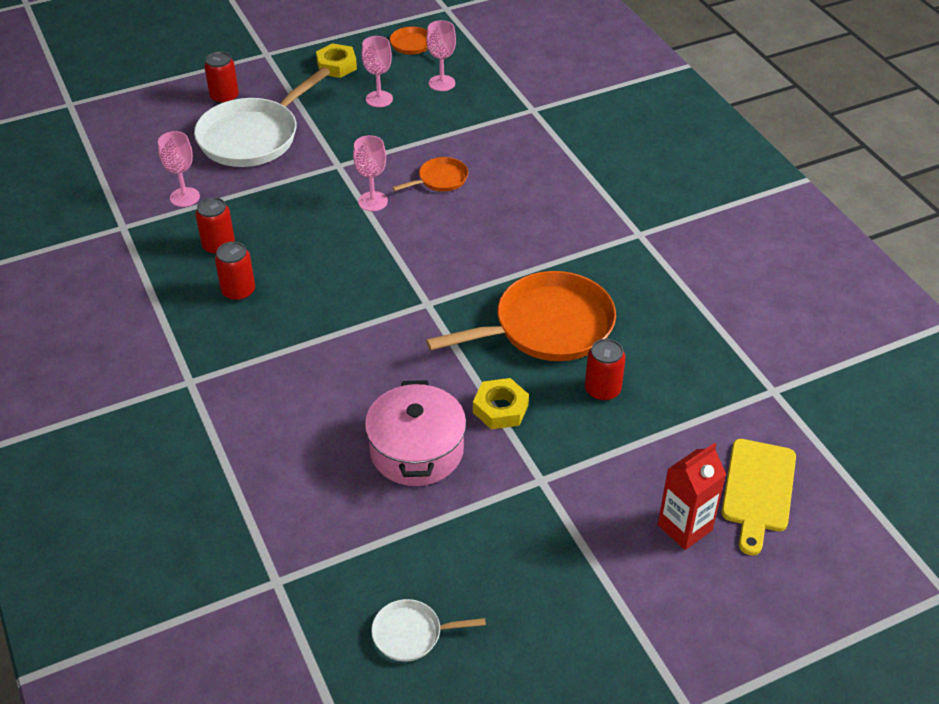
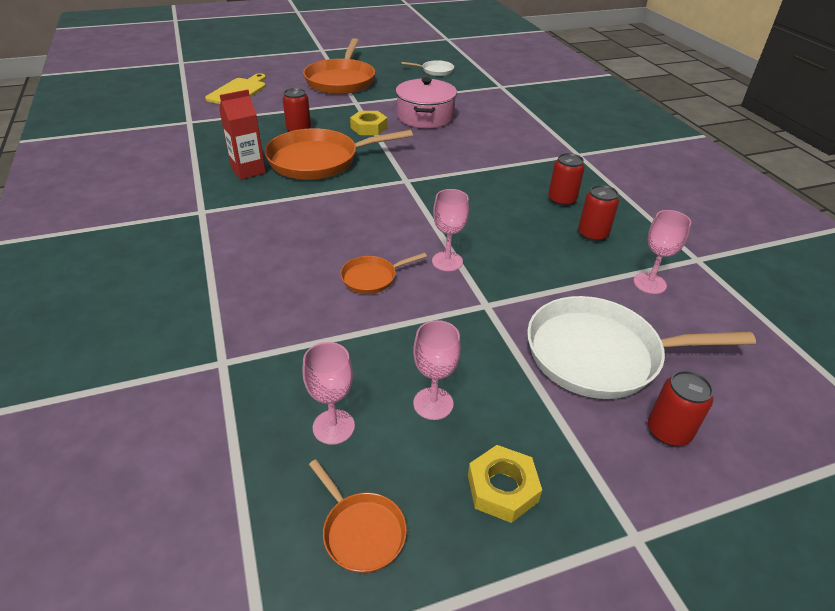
camera: 175 degrees left, 5 degrees down
(253, 137) = (600, 354): white pan -> white pan turned 135 degrees counterclockwise
(593, 559) = (341, 80): none -> orange pan
(685, 527) = (288, 85): red carton -> red carton (248, 171)

